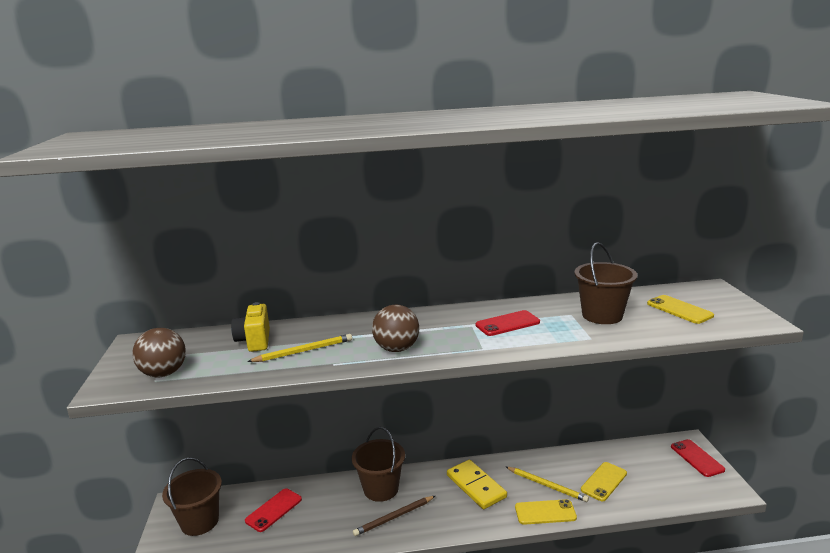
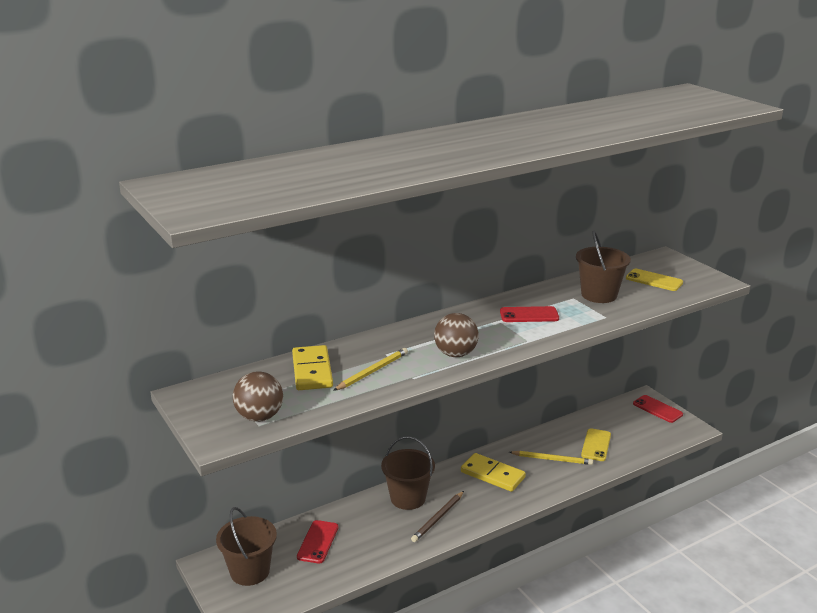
camera: 25 degrees left, 5 degrees up
(254, 341) = (312, 371): yellow camera -> yellow domino
(507, 324) = (529, 315): red phone -> red phone turned 45 degrees clockwise
(545, 512) = (563, 481): yellow phone -> none

